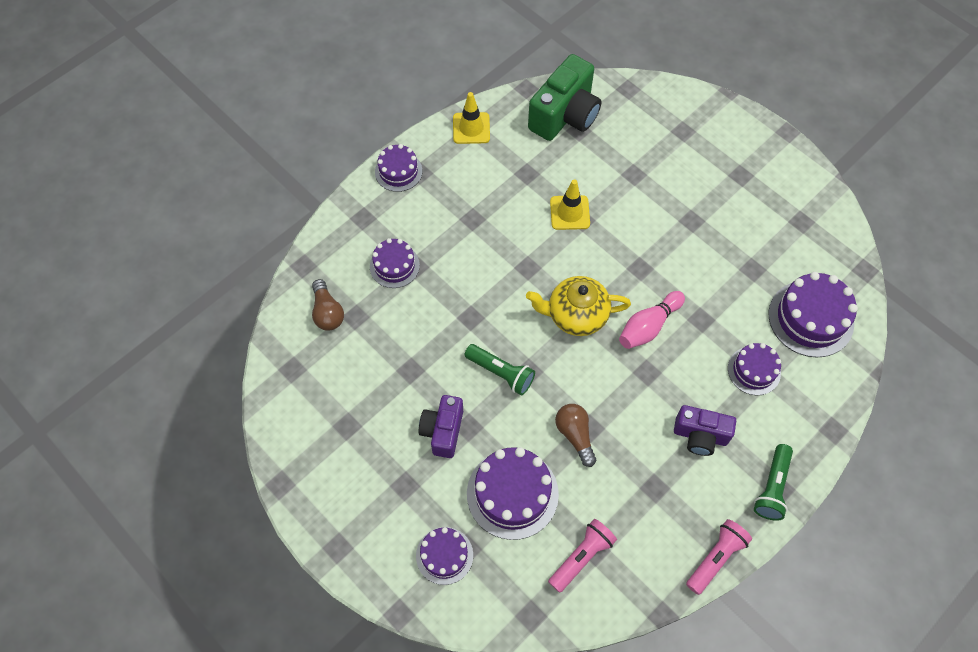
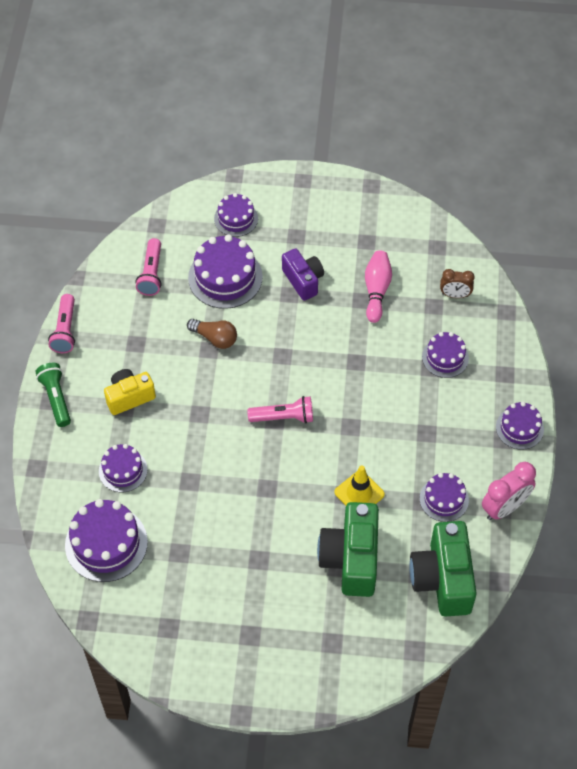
camera: 140 degrees right, 5 degrees down
(327, 312) = (455, 295): brown light bulb -> brown clock
(471, 128) = (504, 507): yellow traffic cone -> pink clock
(501, 373) = (300, 341): green flashlight -> none
(509, 164) = (444, 499): none -> purple cake
(576, 315) = (283, 417): yellow teapot -> pink flashlight
(619, 173) = (351, 559): none -> green camera
(648, 326) = (224, 447): pink bowling pin -> pink bowling pin (376, 290)
(700, 436) = (129, 397): purple camera -> yellow camera

